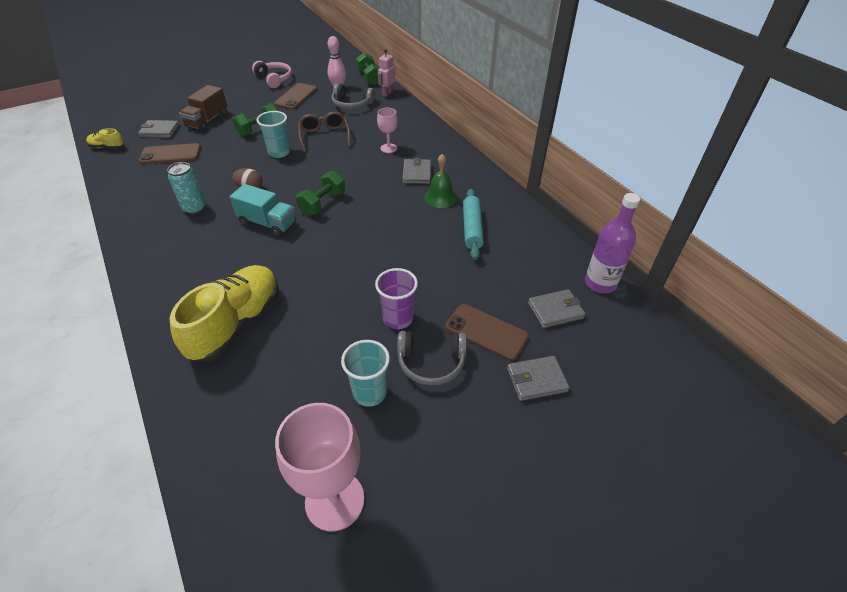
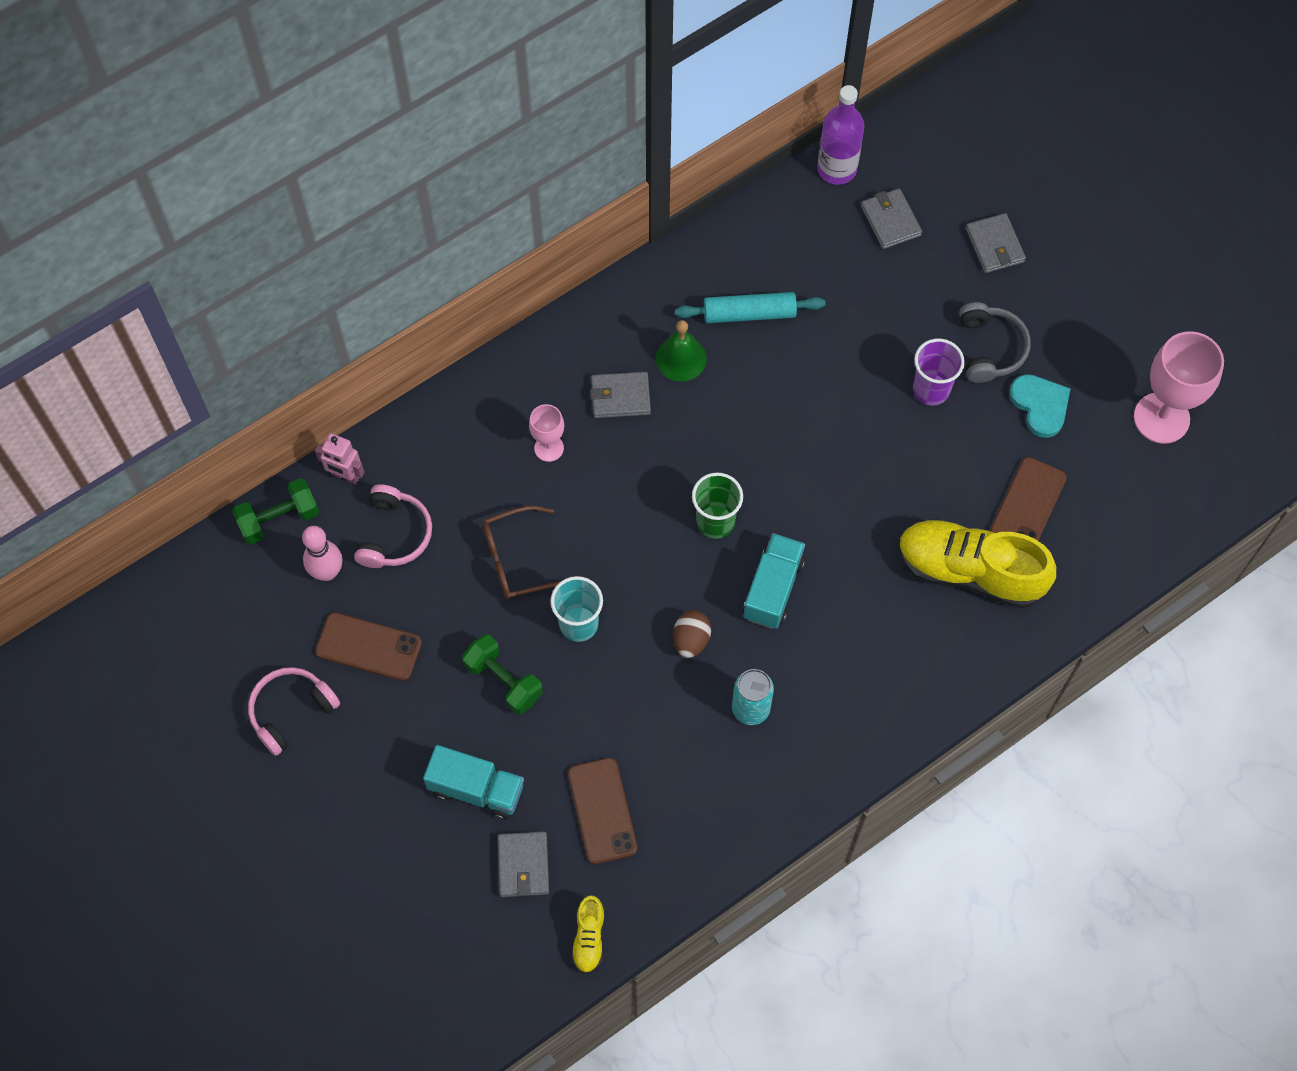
camera: 95 degrees left, 20 degrees up
(207, 120) = (476, 789): brown truck -> turquoise truck
(323, 203) = (715, 522): green dumbbell -> green cup
(352, 104) = (394, 534): grey headphones -> pink headphones
(370, 392) = (1040, 405): turquoise cup -> turquoise heart
(486, 332) = (936, 294): brown phone -> brown phone (1027, 505)

